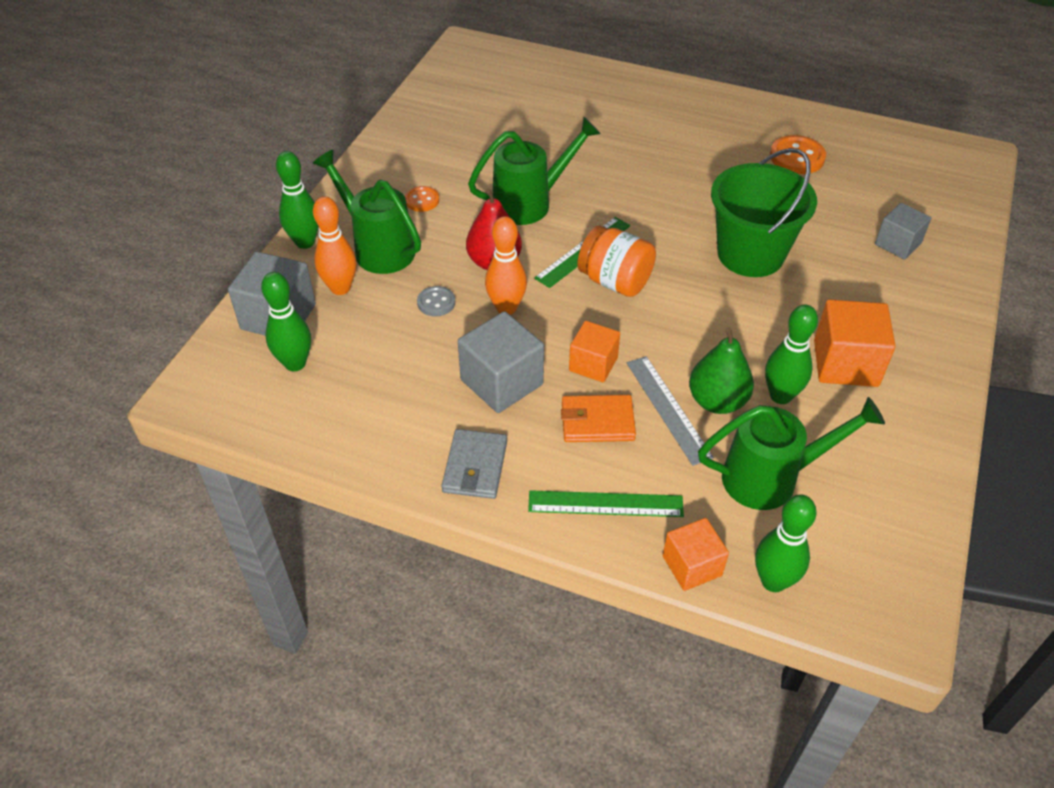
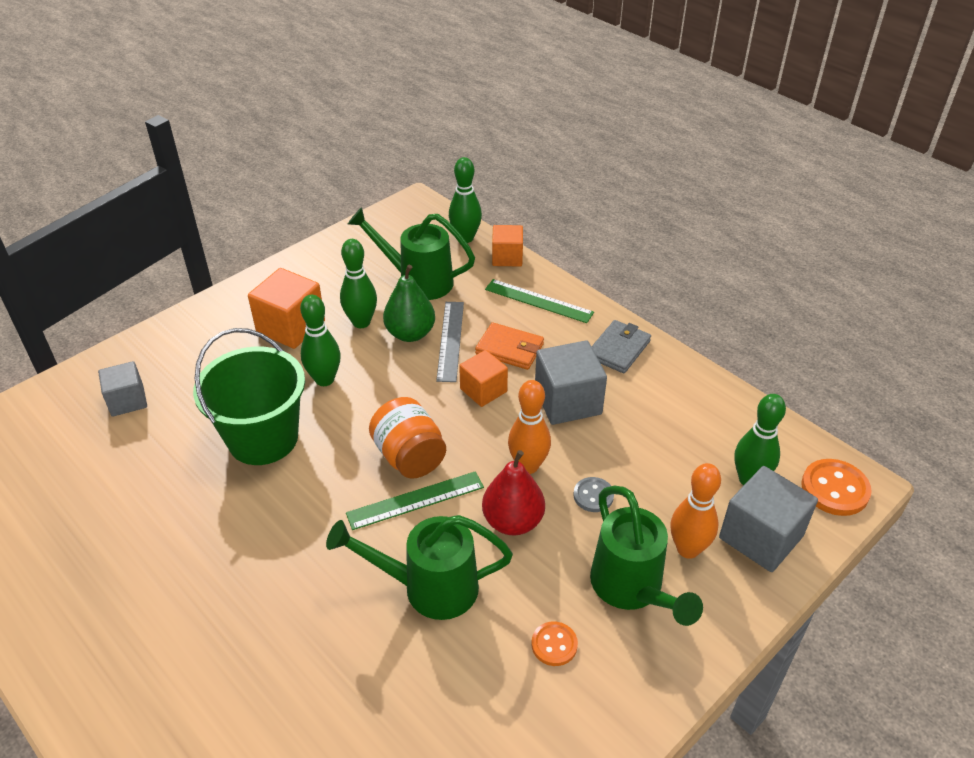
camera: 155 degrees left, 5 degrees down
(305, 242) = (717, 631): green bowling pin -> green bowling pin (324, 379)
(797, 157) = (87, 535): orange button -> orange button (834, 489)

